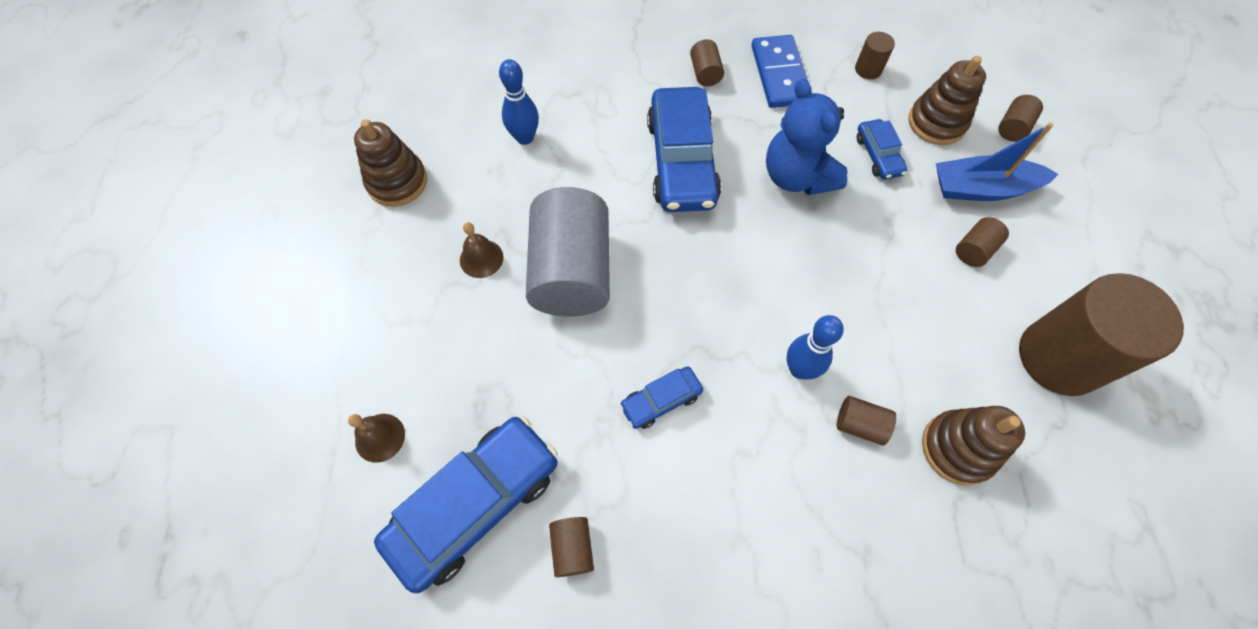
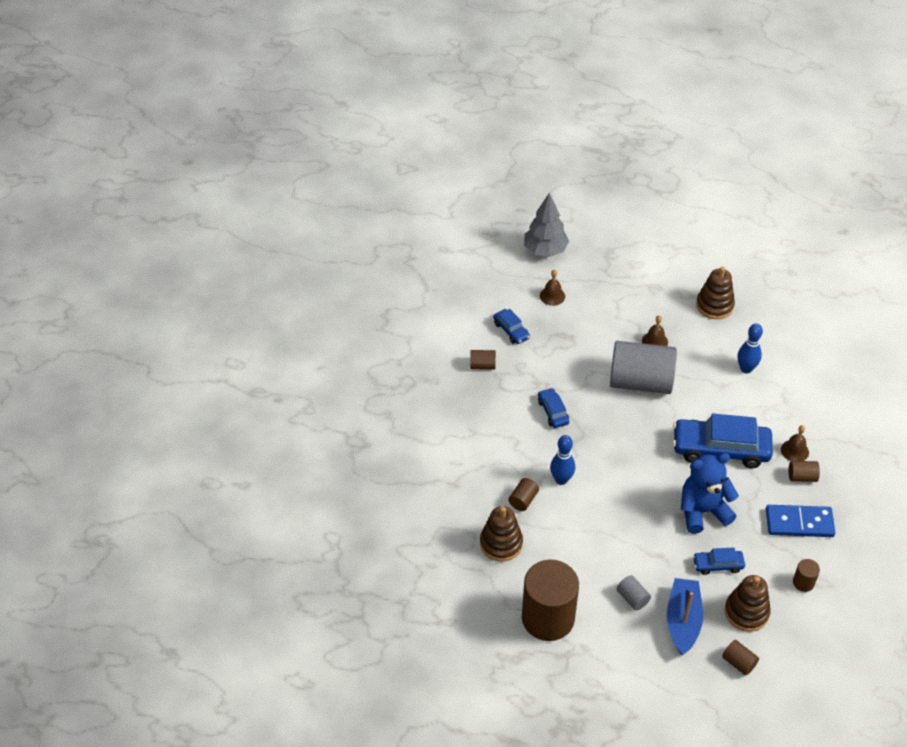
camera: 100 degrees right, 15 degrees down
(253, 467) = (545, 250): none -> grey tree
(475, 504) = (511, 330): blue car -> blue car, size x0.48
(663, 81) = (794, 451): none -> brown bell
(974, 250) = (632, 598): brown cylinder -> grey cylinder

